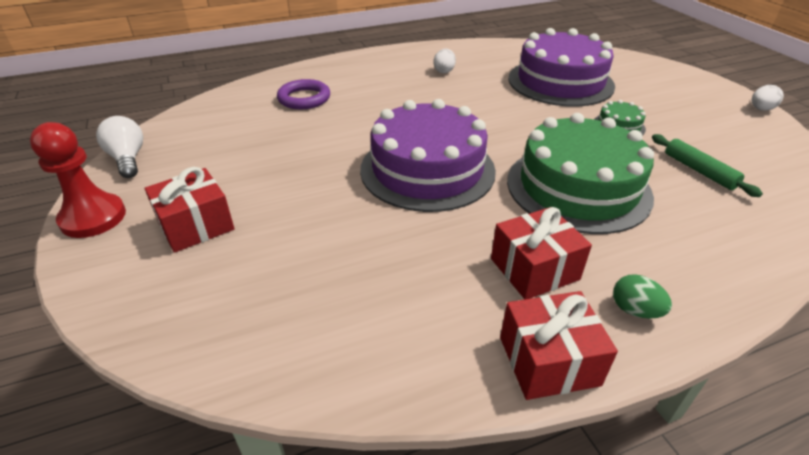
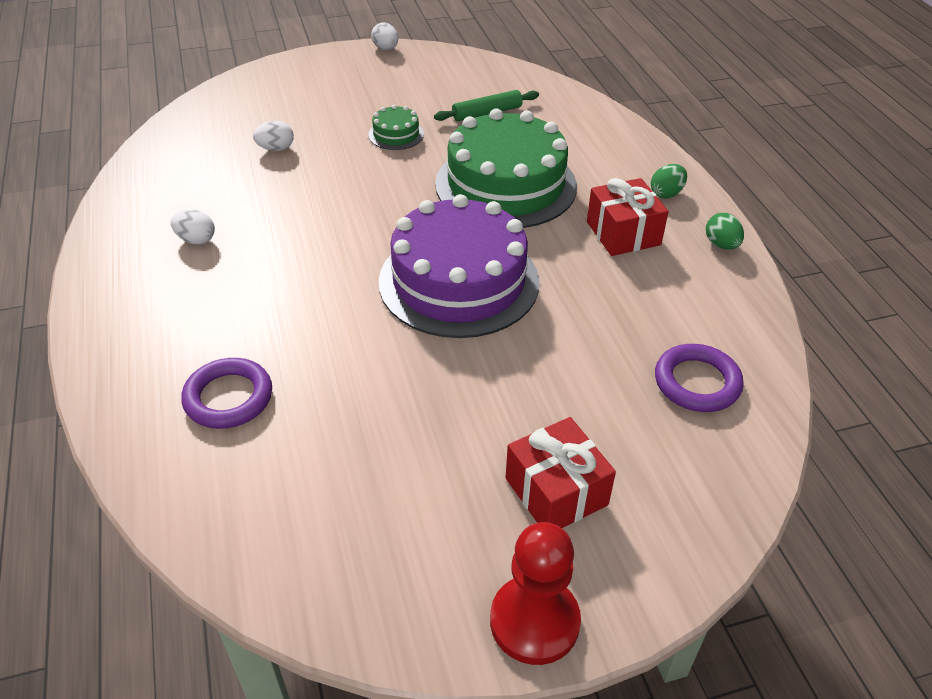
camera: 85 degrees left, 5 degrees up
(128, 159) = (374, 619): white light bulb -> none
(304, 318) = (697, 382): none -> purple ring
(548, 361) = (721, 245): red gift -> green egg
(560, 82) = (276, 149): purple cake -> white egg

